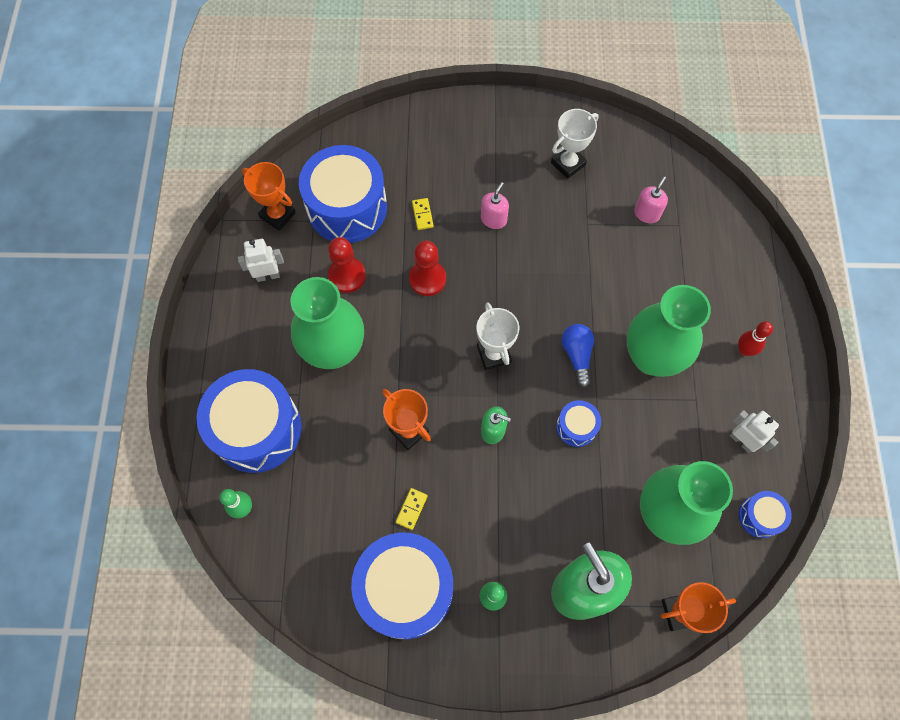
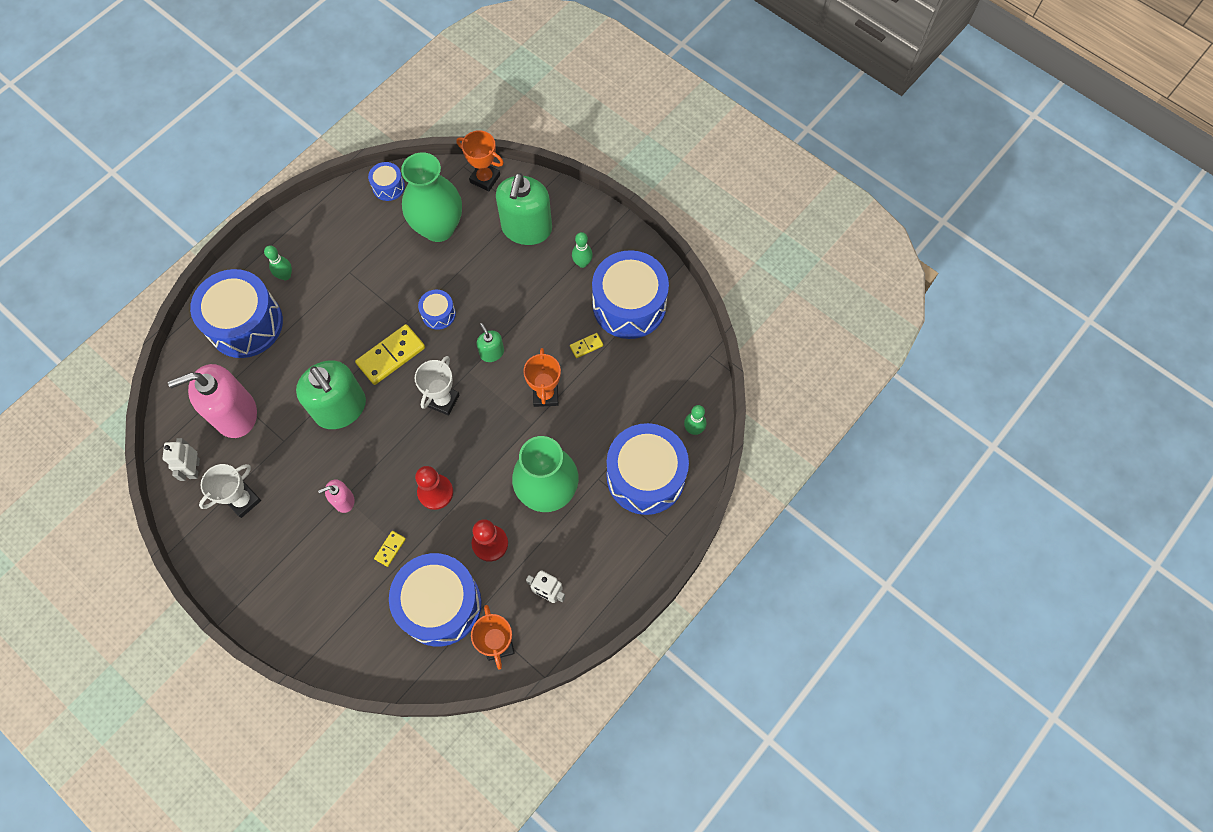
camera: 140 degrees left, 0 degrees up
(568, 164) = (243, 500): white trophy -> white trophy turned 45 degrees counterclockwise
(571, 281) = (340, 408): none -> green soap dispenser
(577, 356) = (391, 356): blue light bulb -> yellow domino
(647, 213) = (235, 414): pink soap dispenser -> pink soap dispenser, size x2.12
(652, 357) = (346, 317): green vase -> none
(725, 284) = (245, 324): none -> blue drum
(741, 441) = (351, 230): white robot -> white robot (194, 468)
(744, 350) = (285, 276): red bowling pin -> green bowling pin

